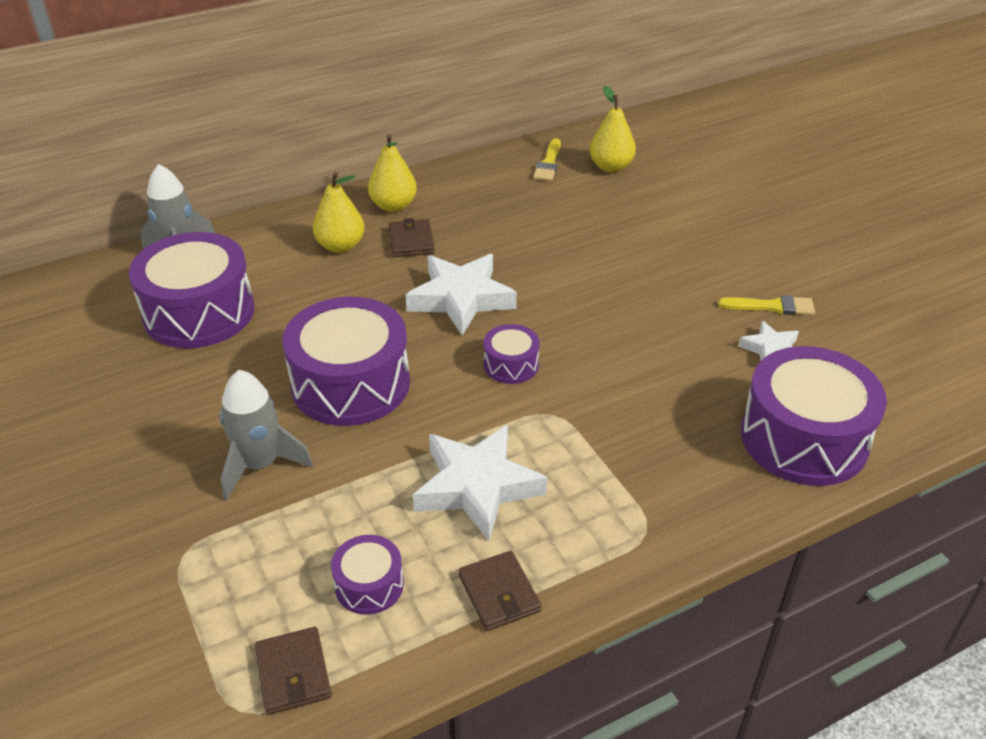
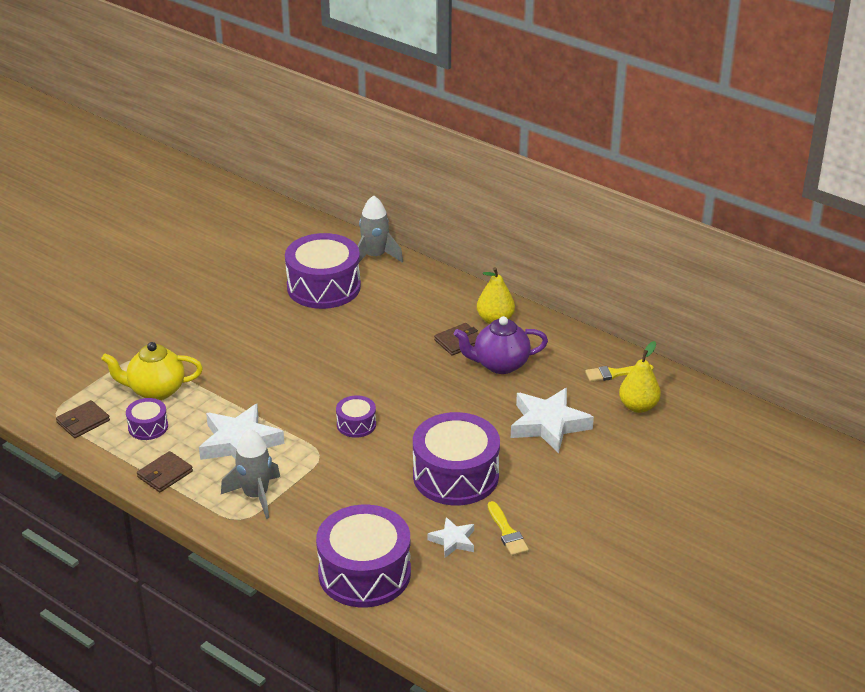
camera: 65 degrees right, 5 degrees down
(260, 465) = (212, 359): grey rocket -> grey rocket (256, 495)
(285, 552) = (156, 391): none -> yellow teapot
(340, 246) = (430, 314): yellow pear -> none
(350, 383) = (297, 366): purple drum -> purple drum (455, 476)
(461, 299) = (410, 383): white star -> white star (548, 424)
(477, 226) = (500, 364): none -> purple teapot

